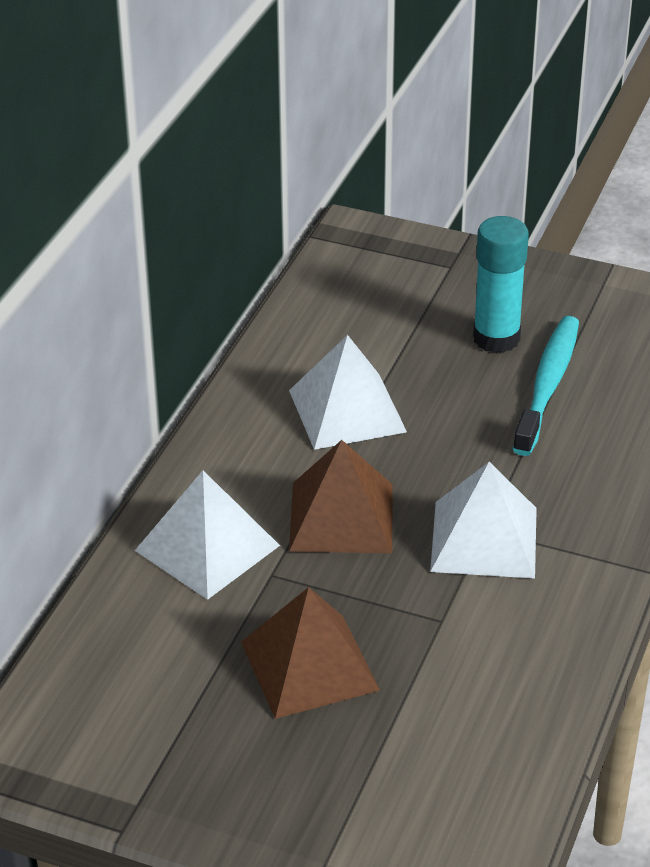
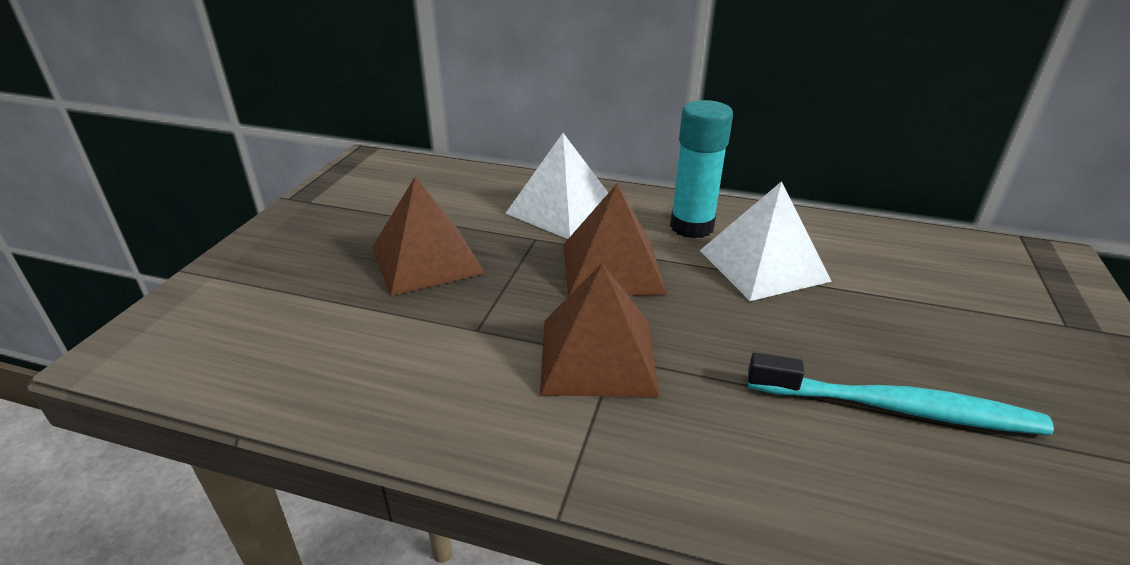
camera: 85 degrees right, 5 degrees down
(484, 539) = (598, 355): white pyramid -> brown pyramid
(496, 338) = (957, 362): turquoise glue stick -> turquoise glue stick (691, 227)

